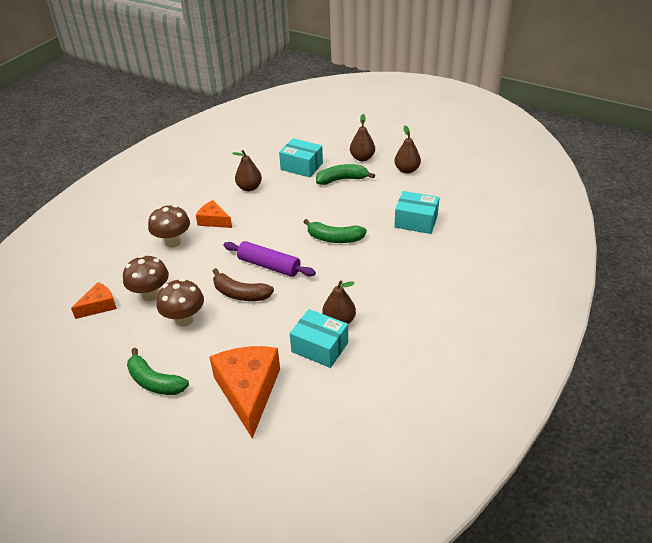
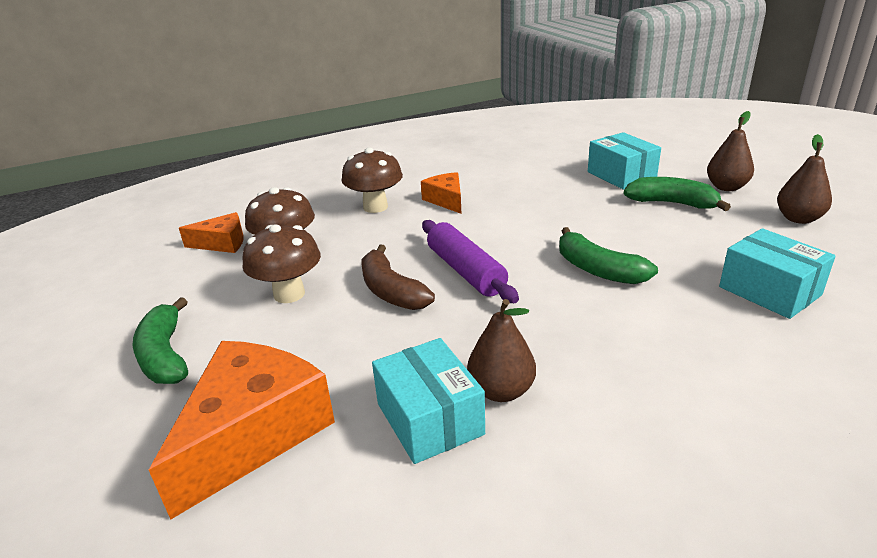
camera: 35 degrees right, 10 degrees down
(249, 187) = (527, 179): brown pear -> none

